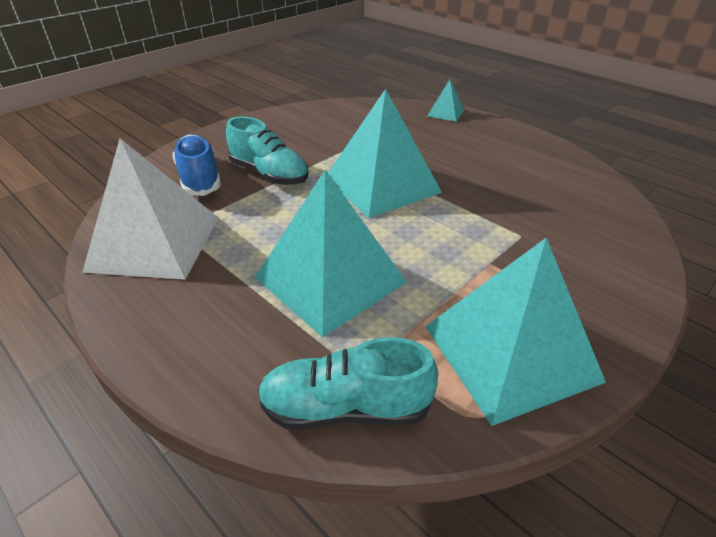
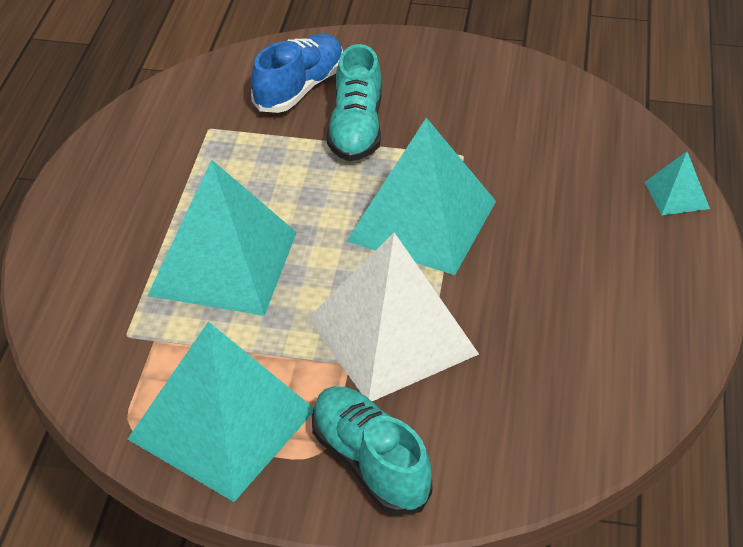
camera: 55 degrees right, 5 degrees up
(155, 243) = (178, 128): white pyramid -> white pyramid (392, 336)
(345, 408) = (84, 346): turquoise shoe -> turquoise shoe (370, 462)

